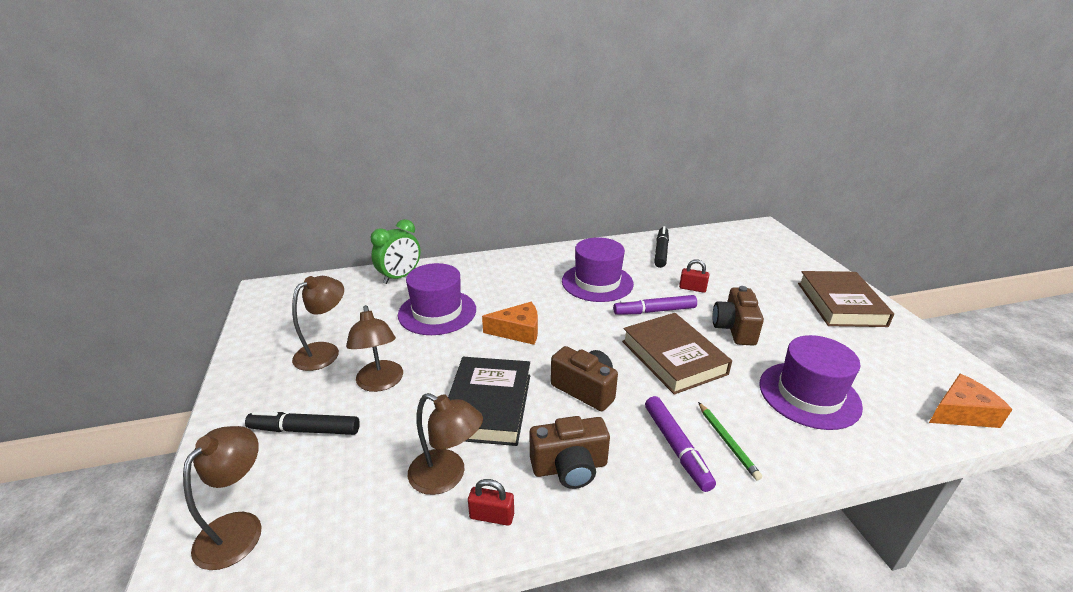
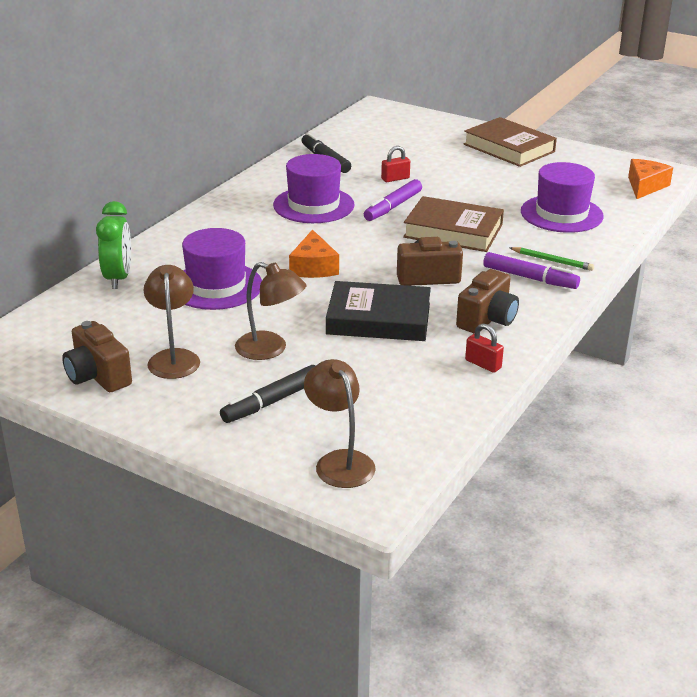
camera: 45 degrees left, 0 degrees up
(447, 476) = (423, 365): brown lamp -> none
(488, 405) = (378, 319): black book -> black book turned 45 degrees counterclockwise
(492, 516) = (483, 364): red padlock -> red padlock turned 75 degrees clockwise
(518, 331) = (313, 267): orange cheese -> orange cheese turned 135 degrees clockwise
(734, 329) = (465, 194): brown camera -> brown camera (98, 376)

